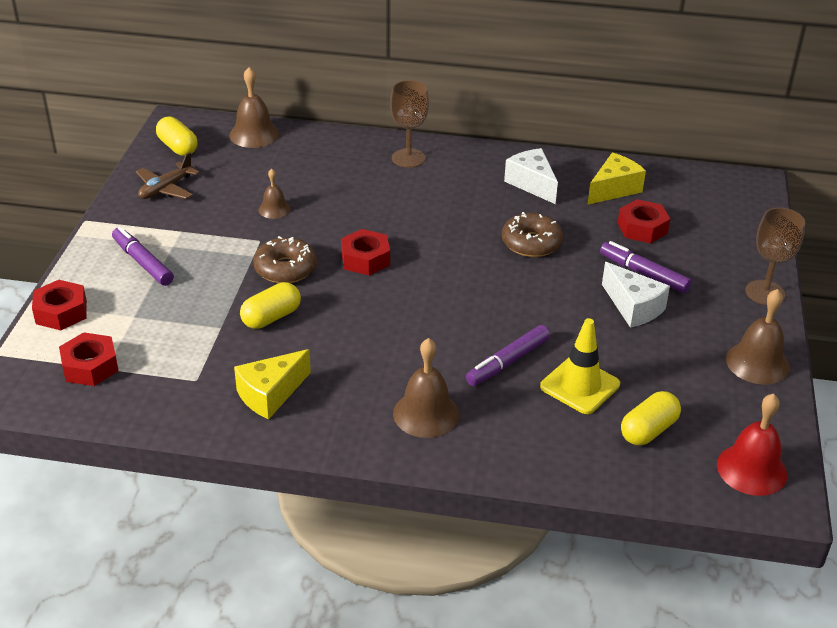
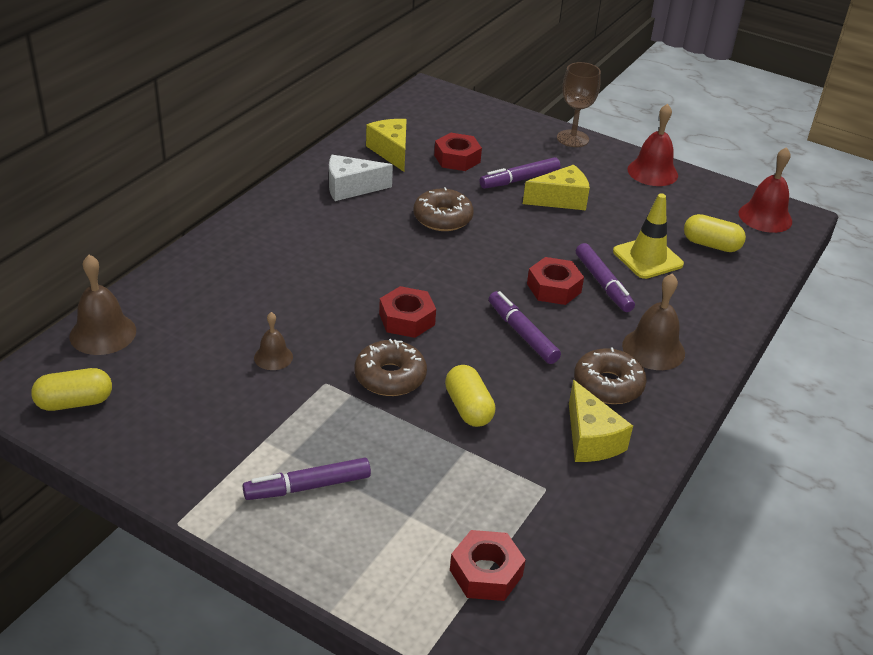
camera: 70 degrees left, 0 degrees up
(61, 312) = (366, 582): red nut -> red nut (553, 288)
(166, 189) = (163, 433): brown plane -> none
(351, 392) = (608, 385): none -> brown donut
(391, 326) = (522, 333): none -> purple marker
(408, 158) = (248, 242): brown goblet -> none
(633, 307) = (561, 200): white cheese -> yellow cheese
(648, 430) = (711, 245): yellow capsule -> yellow capsule turned 45 degrees counterclockwise
(757, 363) = (652, 172): brown bell -> red bell

